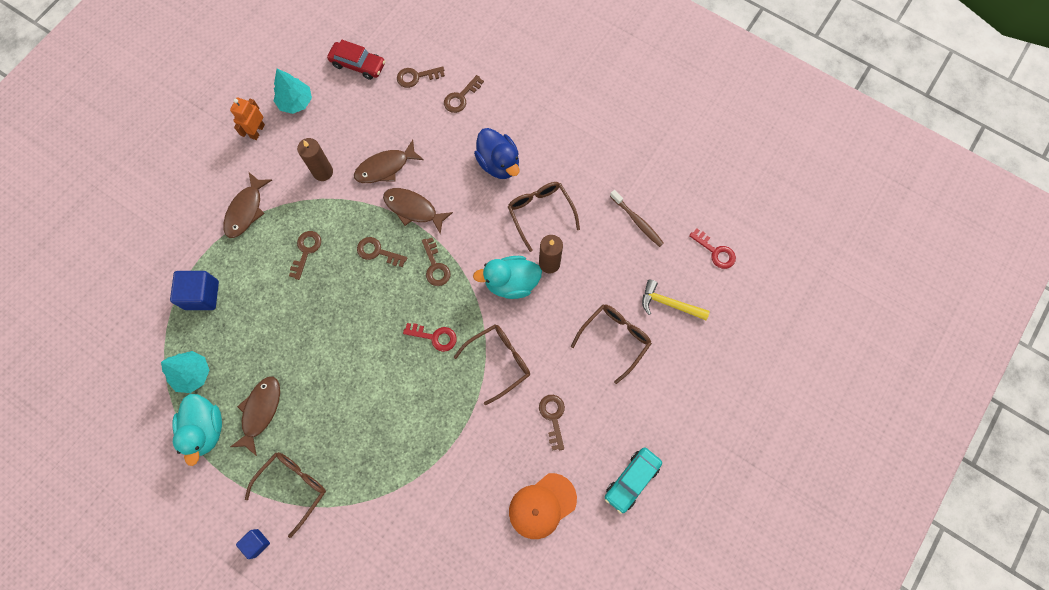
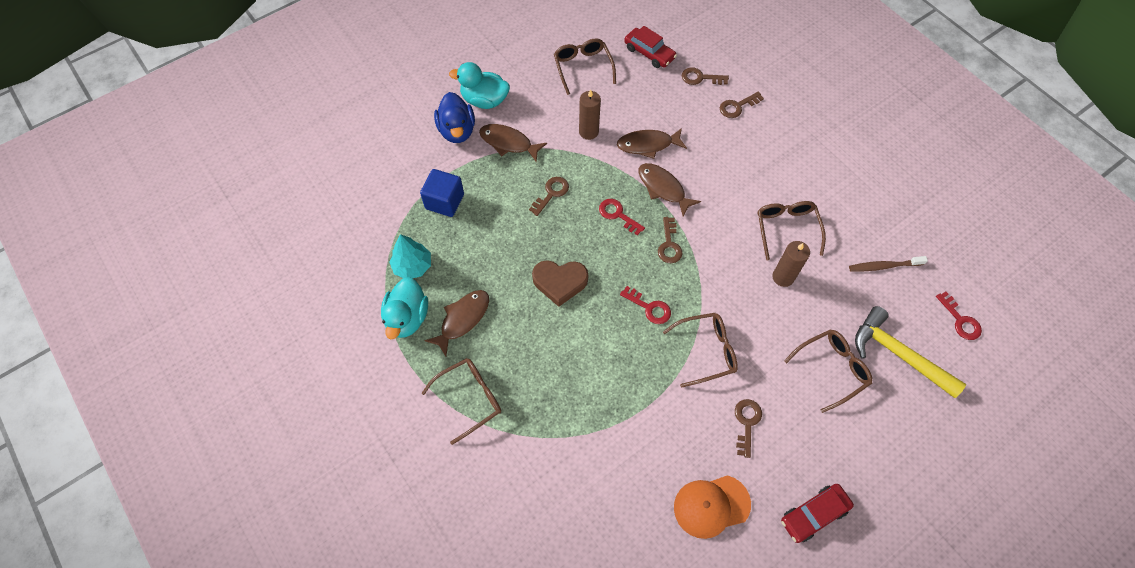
camera: 20 degrees right, 10 degrees down
(246, 210) = (508, 143): brown fish -> brown fish turned 75 degrees clockwise
(256, 543) = (418, 438): blue cube -> none
(257, 131) = (540, 81): orange robot -> none
(296, 102) = (583, 68): turquoise tree -> brown glasses
(342, 341) = (560, 282): none -> brown heart
(377, 252) = (617, 215): brown key -> red key
(498, 163) = (757, 173): blue duck -> blue duck (457, 131)
(511, 283) = (739, 283): turquoise duck -> turquoise duck (484, 100)
(632, 480) = (813, 514): turquoise car -> red car
(637, 221) = (884, 266): brown toothbrush -> brown toothbrush turned 105 degrees clockwise
(669, 304) = (898, 354): yellow hammer -> yellow hammer, size x1.54

